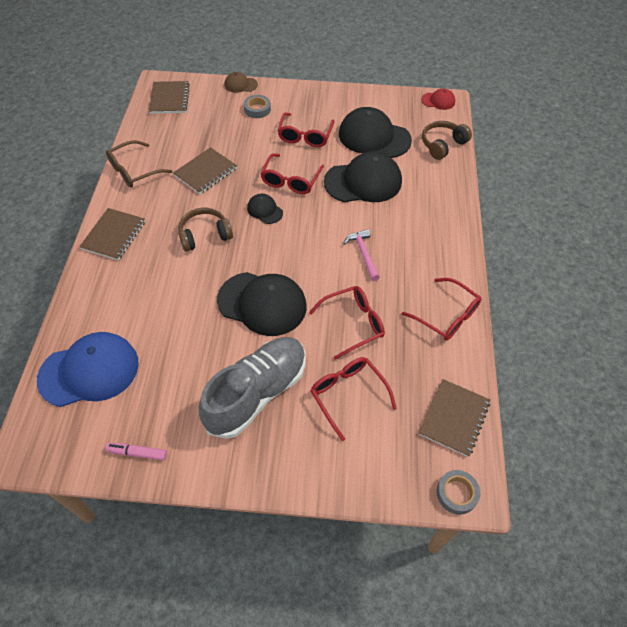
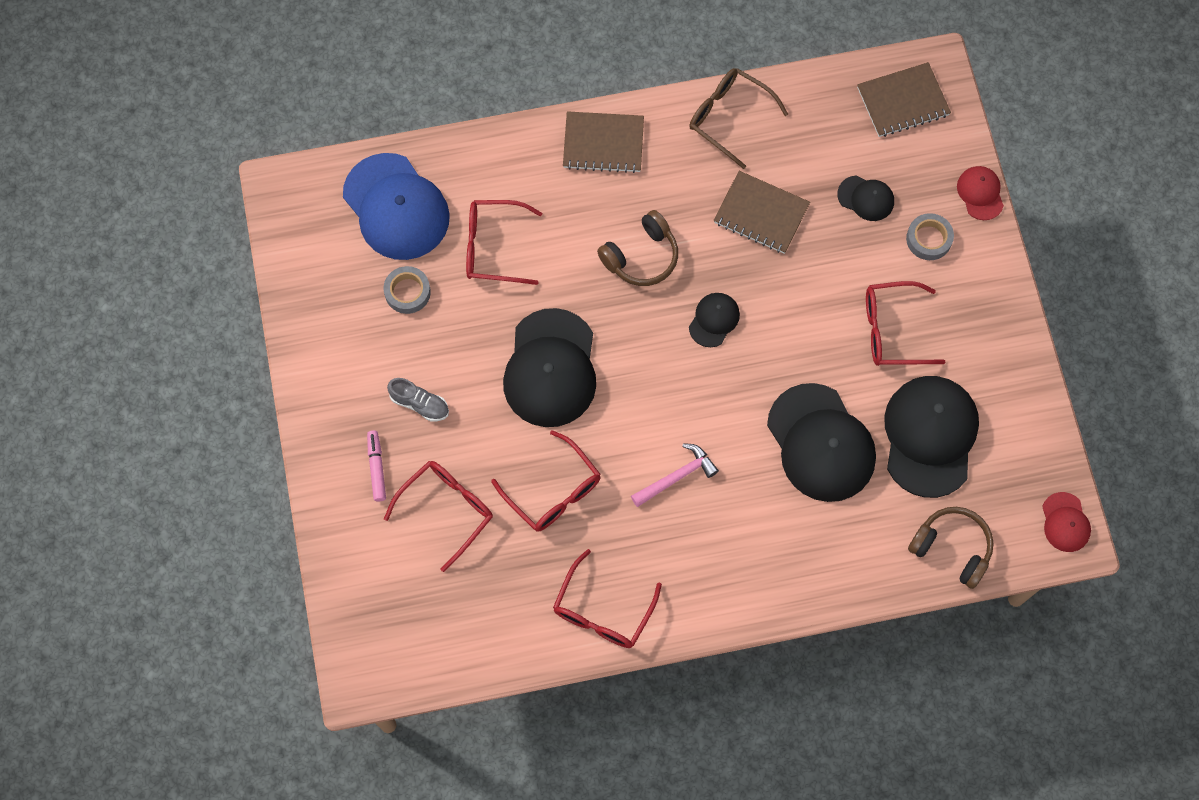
camera: 75 degrees right, 15 degrees up
(137, 453) = (312, 302): pink marker -> pink marker (376, 468)
(205, 235) = (641, 257): brown headphones -> brown headphones turned 90 degrees clockwise
(220, 127) = (866, 198): none -> black cap
(240, 84) = (980, 193): brown cap -> red cap
(257, 393) = (419, 404): grey shoe -> grey shoe, size x0.41
(290, 180) = (786, 337): red glasses -> red glasses (493, 247)
(454, 418) = (450, 645): brown notebook -> none
(456, 493) = (354, 662): grey tape -> grey tape (407, 292)

